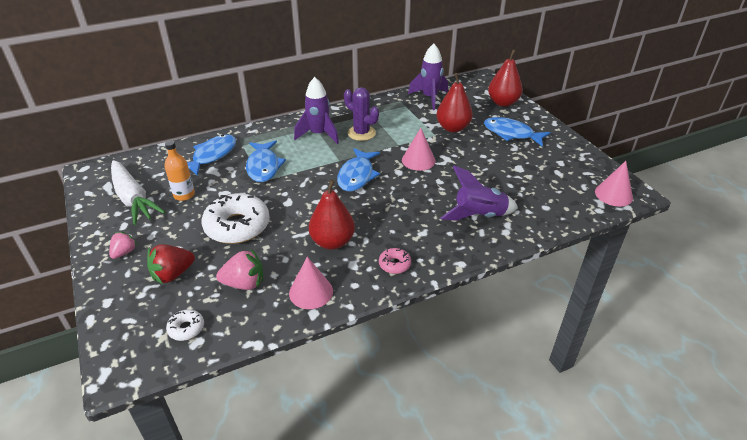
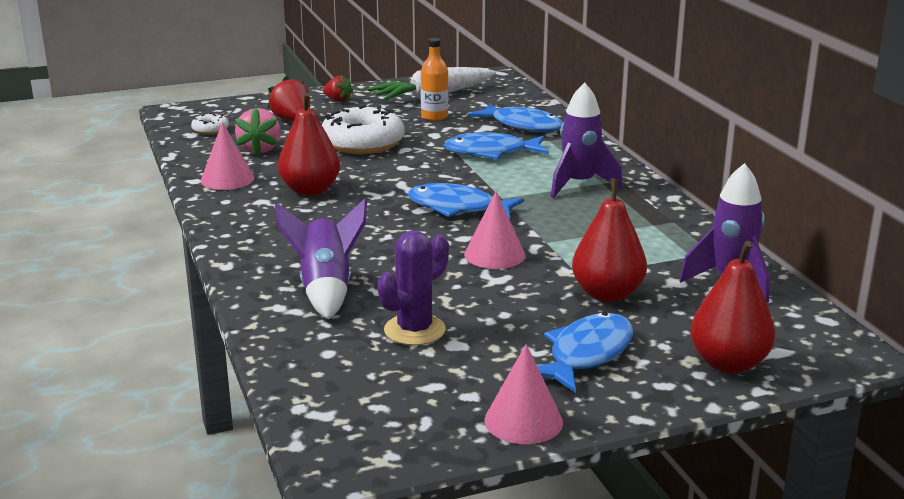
camera: 95 degrees right, 15 degrees down
(124, 252) = (338, 100): pink strawberry -> red strawberry
(361, 133) = (584, 215): purple cactus -> purple cactus (414, 330)
(394, 264) = (248, 224): pink donut -> none
(613, 194) = (341, 436): pink cone -> pink cone (523, 421)

